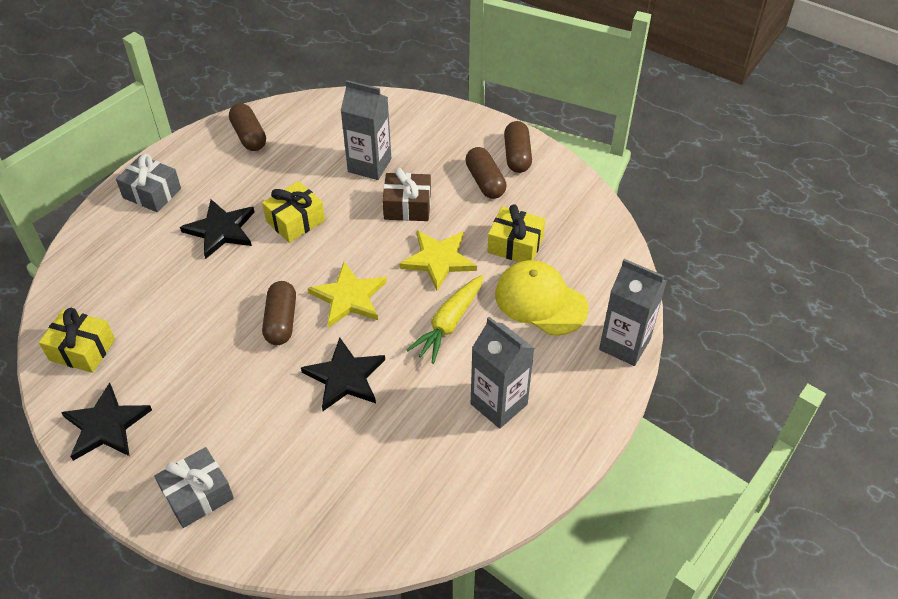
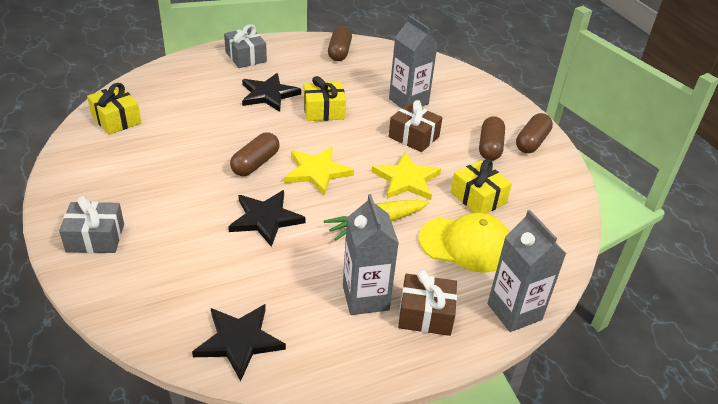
camera: 30 degrees right, 10 degrees down
(106, 425) = (85, 167): black star -> black star (239, 341)
(540, 301) = (466, 244): yellow cap -> yellow cap turned 120 degrees clockwise
(559, 390) = (425, 314): none -> brown gift

